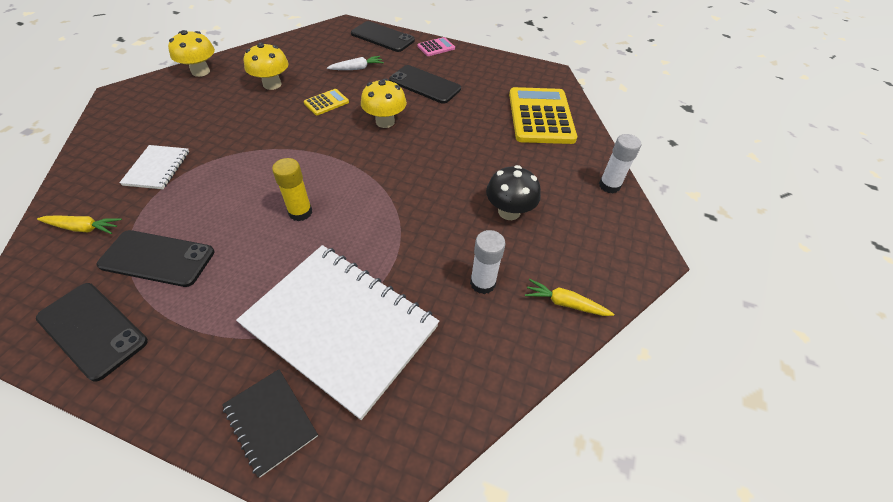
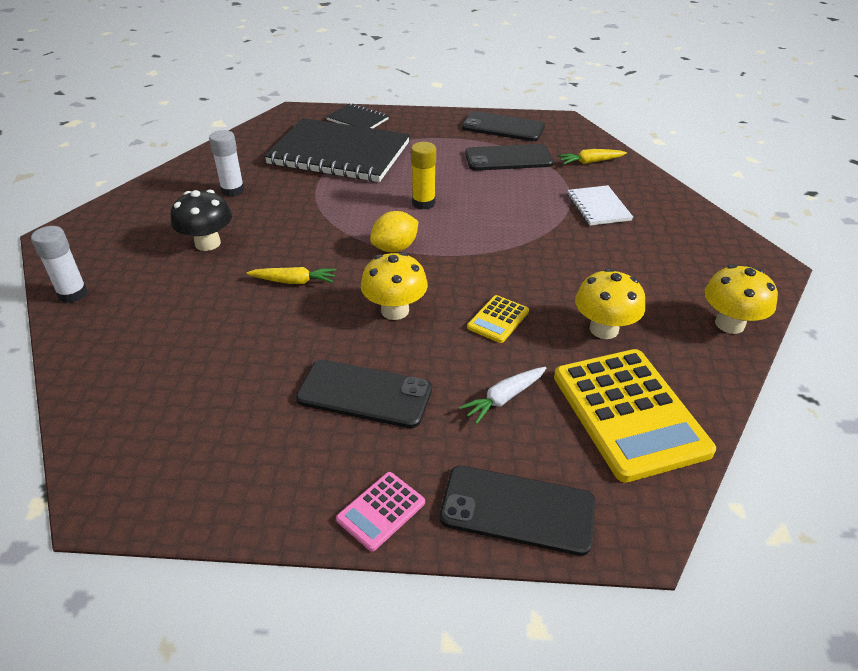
camera: 165 degrees right, 10 degrees down
(340, 326) = (339, 153): white notebook -> black notebook
(357, 169) = (395, 248): none -> yellow lemon
(540, 116) = (149, 378): yellow calculator -> yellow calculator (629, 413)
(565, 303) = (159, 192): yellow carrot -> yellow carrot (294, 281)

